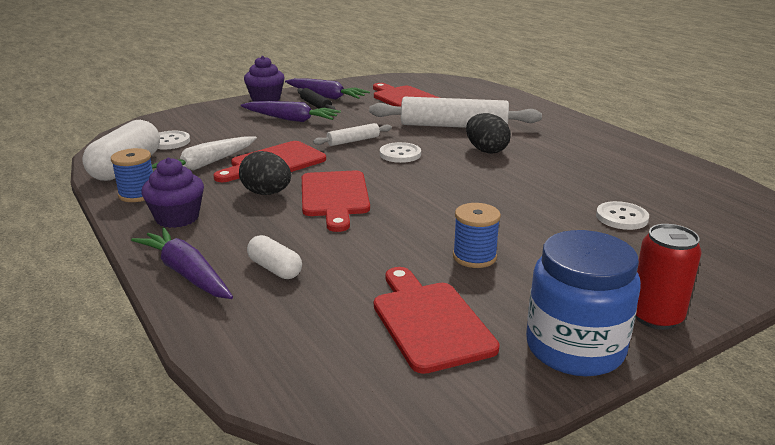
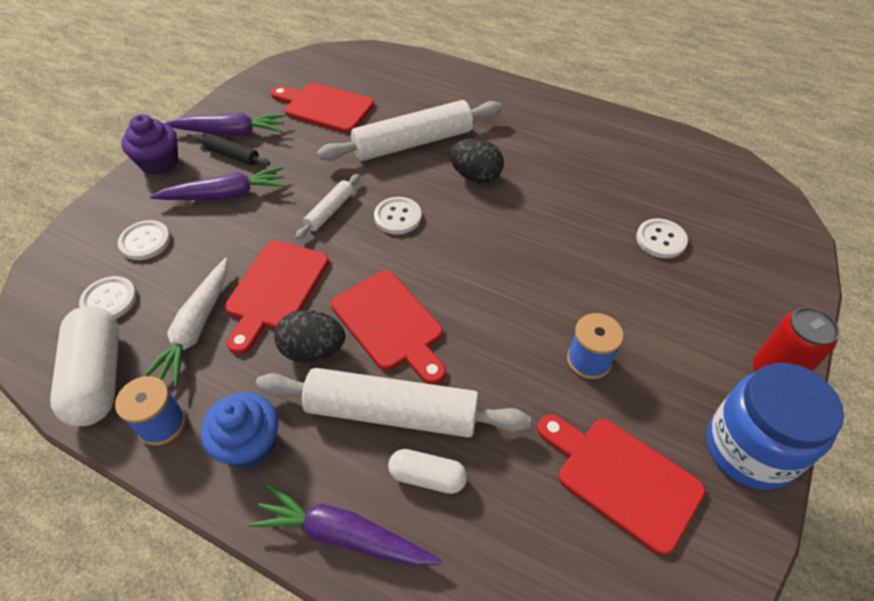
camera: 30 degrees left, 25 degrees up
(177, 218) = (250, 444): purple cupcake -> blue cupcake
(218, 125) = (145, 241): none -> white button
(286, 234) = (392, 412): none -> white rolling pin

